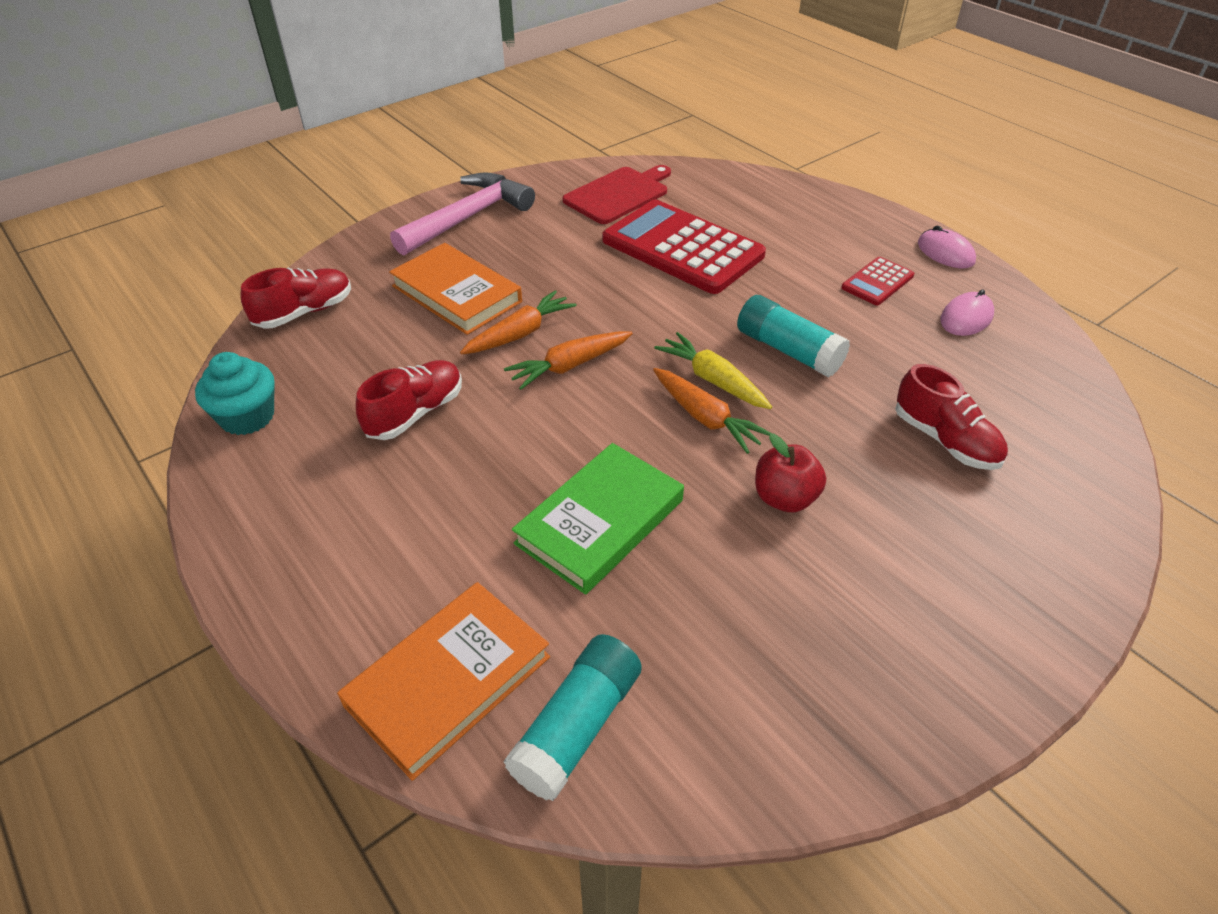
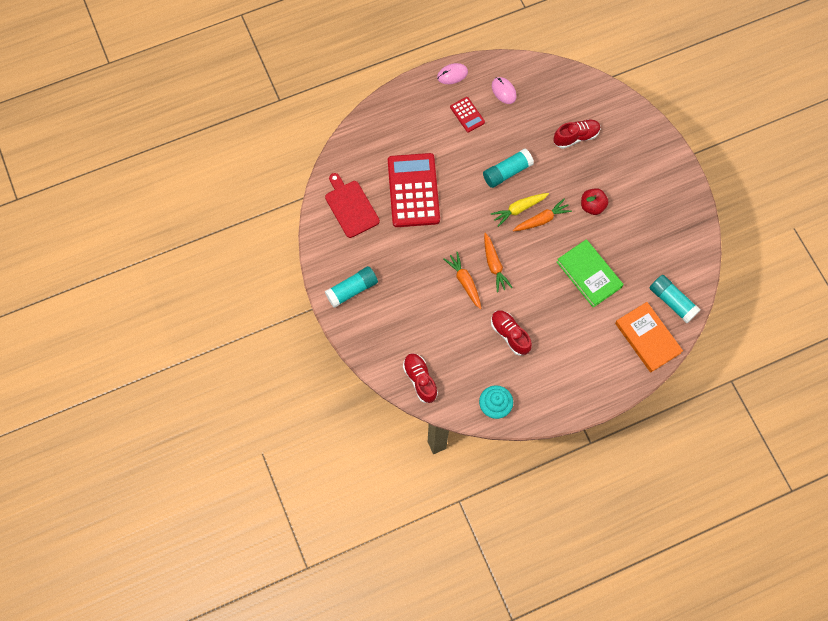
camera: 75 degrees left, 25 degrees up
(457, 294) = (424, 305): orange book -> none
(468, 218) = (352, 290): pink hammer -> turquoise glue stick
(682, 248) = (413, 190): red calculator -> red calculator turned 120 degrees clockwise

